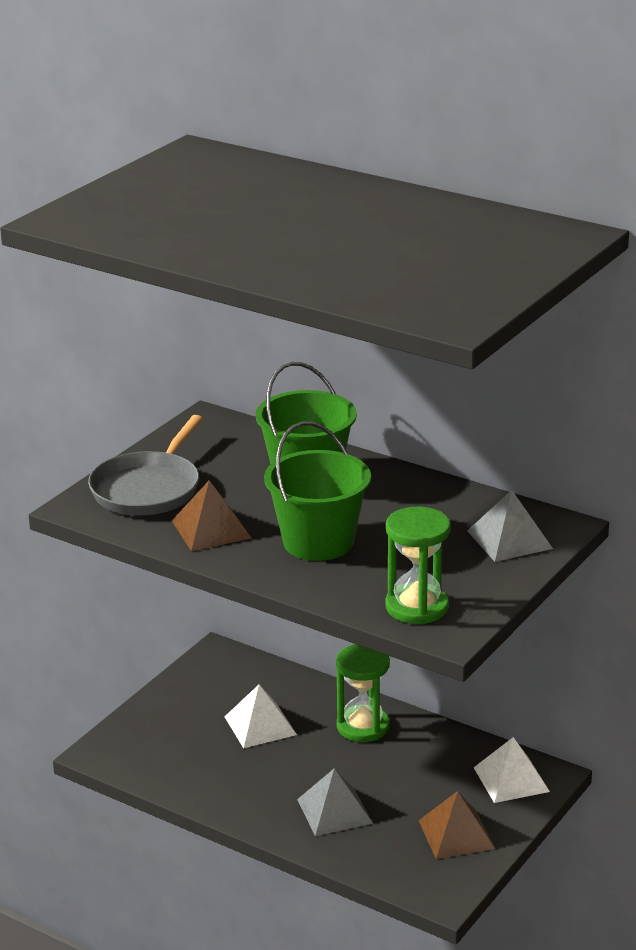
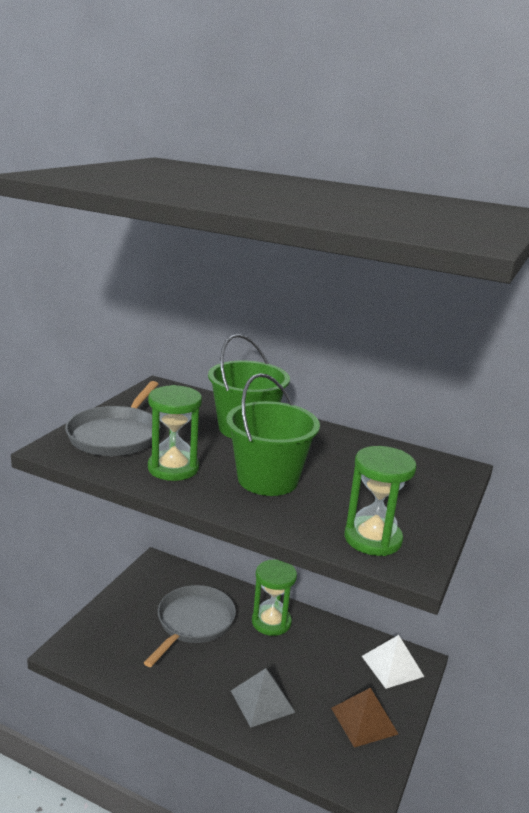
camera: 10 degrees left, 5 degrees down
(211, 529) = (173, 468): brown pyramid -> green hourglass
(260, 725) = (193, 622): white pyramid -> grey pan
(509, 539) = (424, 479): grey pyramid -> none

